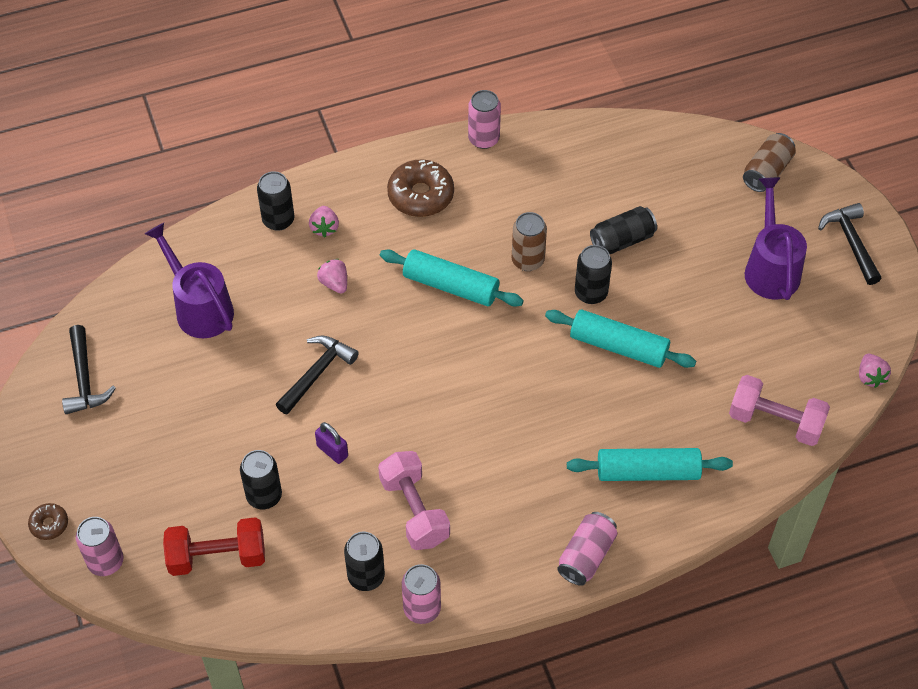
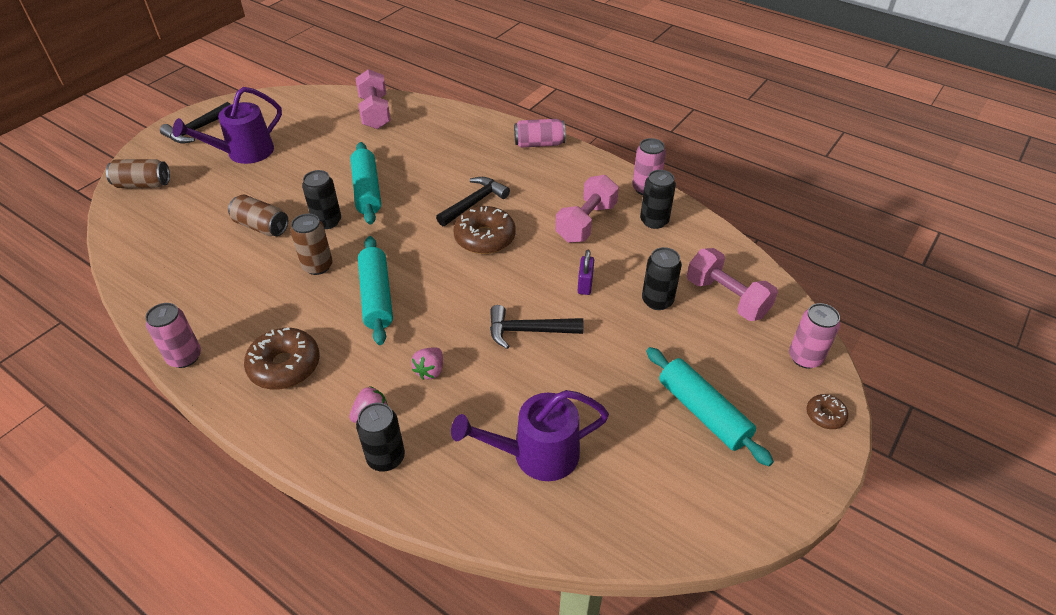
camera: 125 degrees left, 10 degrees down
(84, 379) = (688, 493): black hammer -> black hammer (474, 203)
(199, 307) = (535, 455): purple watering can -> purple watering can turned 60 degrees clockwise
(217, 556) = (726, 298): red dumbbell -> pink dumbbell
(463, 408) = (485, 238): none -> brown donut
(622, 240) = (261, 226): black can -> brown can
(648, 471) = (457, 143): turquoise rolling pin -> turquoise rolling pin (703, 412)
(870, 377) = (311, 92): pink strawberry -> none

